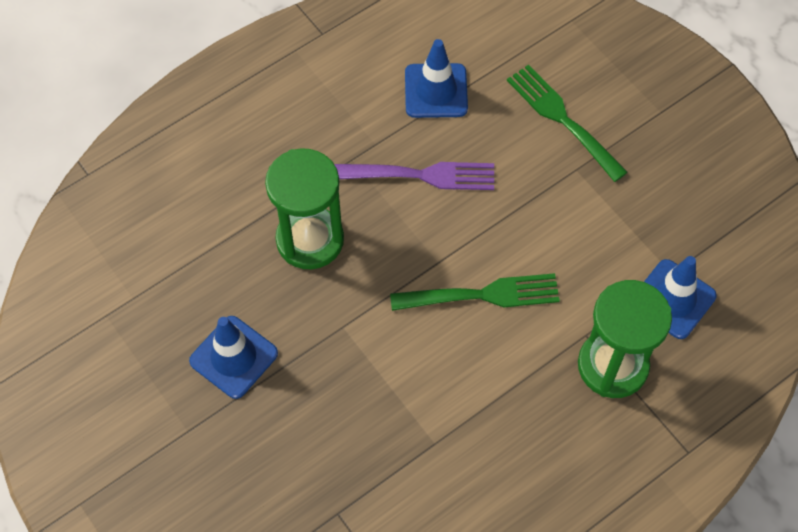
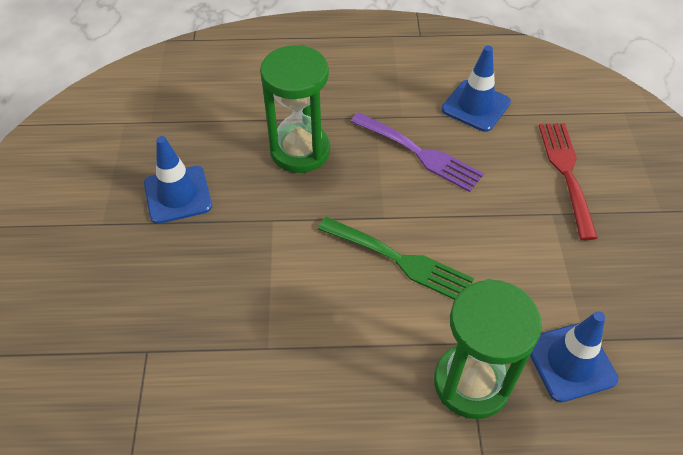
camera: 35 degrees right, 10 degrees down
(562, 119) = (566, 173): green fork -> red fork

